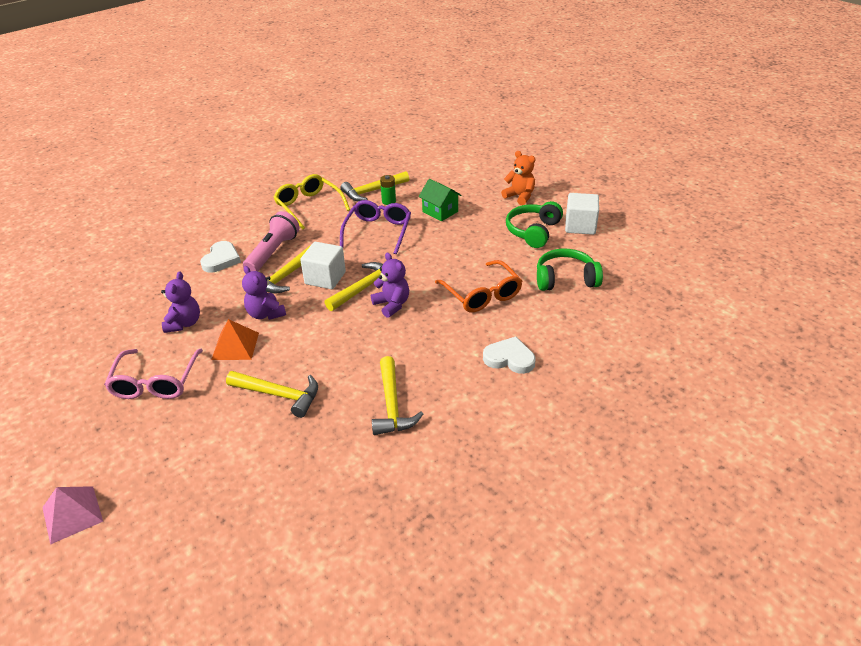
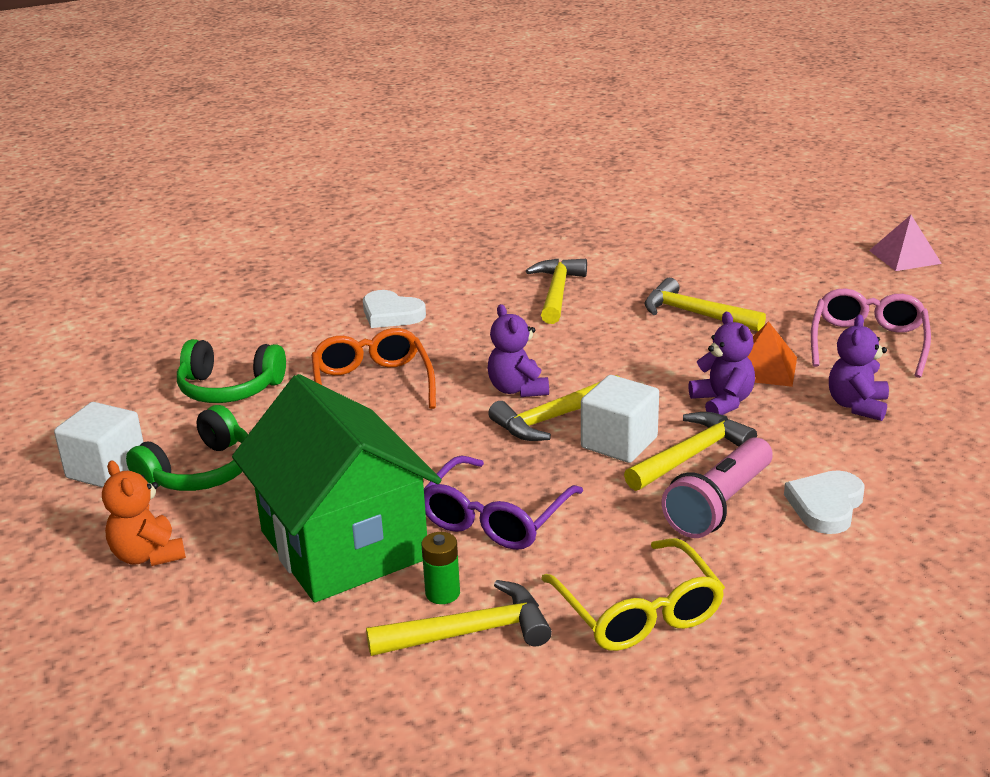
camera: 165 degrees left, 10 degrees down
(440, 211) = (343, 545): green house -> green house, size x2.23

